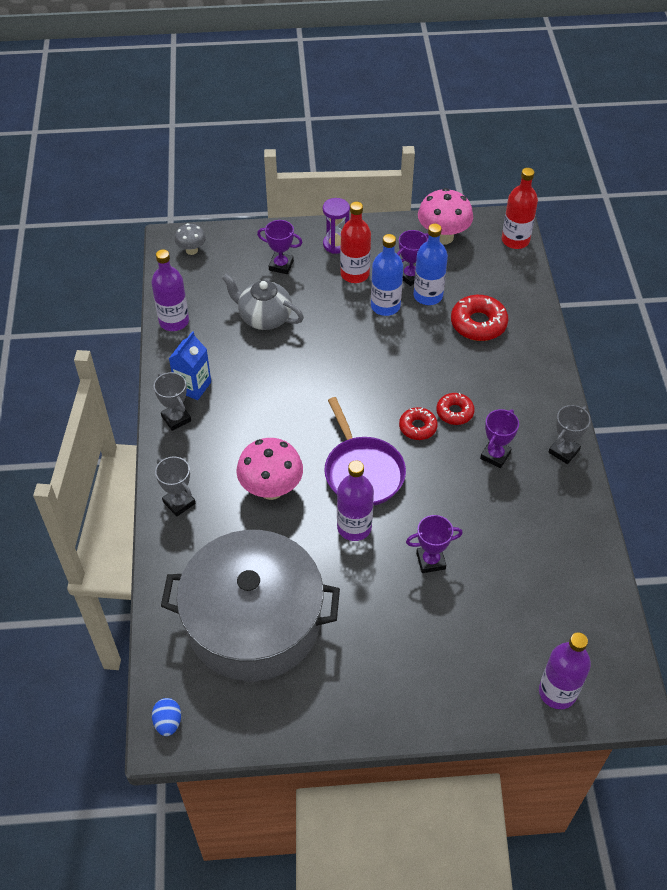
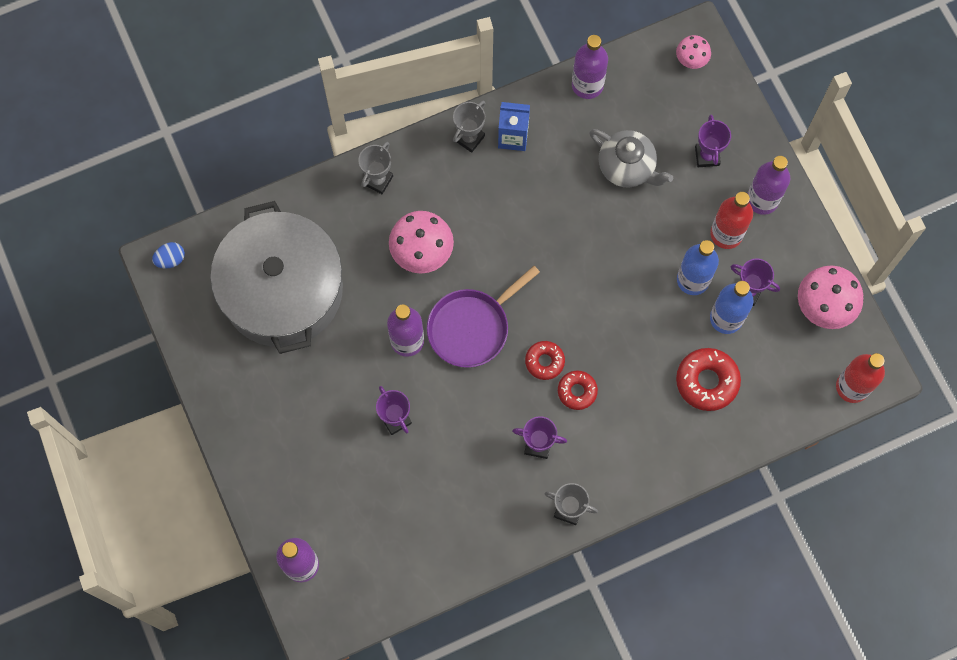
camera: 70 degrees right, 20 degrees up
(191, 250) = (691, 60): grey mushroom -> pink mushroom
(264, 317) = (627, 167): grey teapot -> grey teapot turned 120 degrees clockwise
(336, 244) = (762, 200): purple hourglass -> purple bottle

